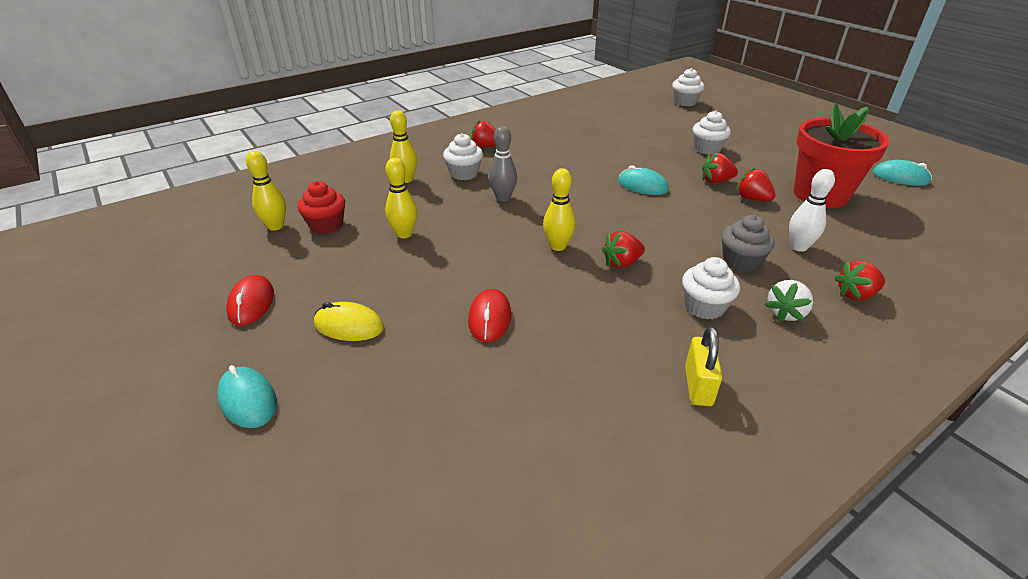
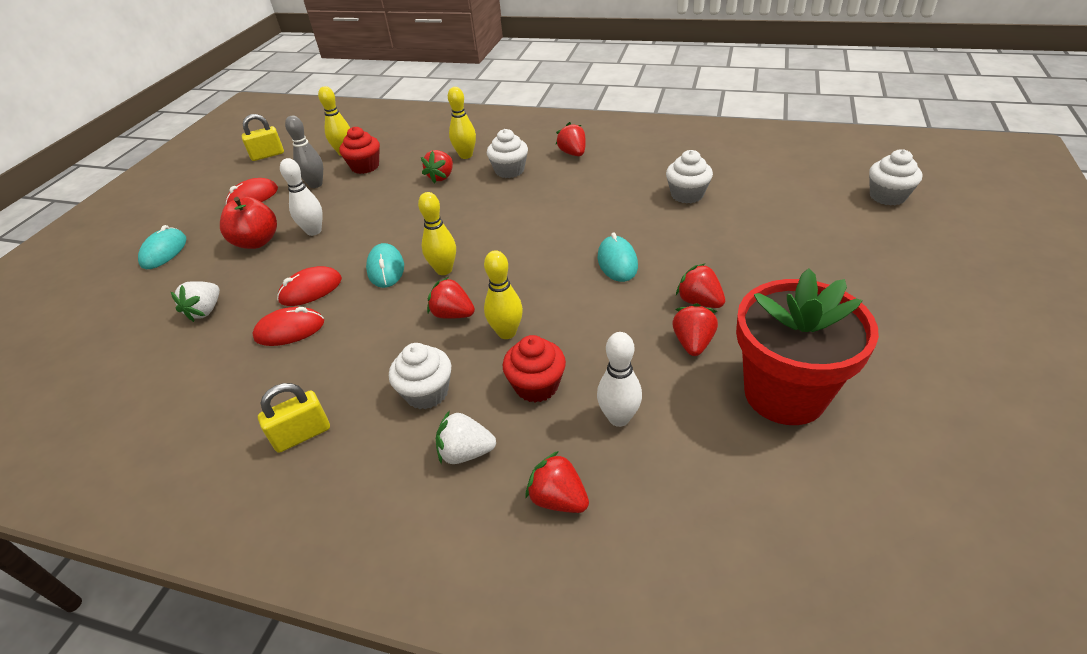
camera: 55 degrees right, 5 degrees up
(176, 268) = (267, 155): none -> yellow padlock
(349, 326) = (257, 242): yellow mouse -> red apple
(391, 286) = (314, 231): none -> white bowling pin
(404, 234) = (386, 198): yellow bowling pin -> yellow bowling pin (507, 333)
(418, 200) = (441, 177): none -> red strawberry
(428, 397) = (205, 311): none -> white strawberry
(503, 198) = (492, 207): grey bowling pin -> grey bowling pin (315, 184)
(538, 349) = (290, 330): none -> red mouse
(707, 149) = (776, 264): white cupcake -> white cupcake (687, 194)
(741, 261) = (536, 386): grey cupcake -> red cupcake
(900, 177) = (973, 458): turquoise mouse -> turquoise mouse (386, 269)

